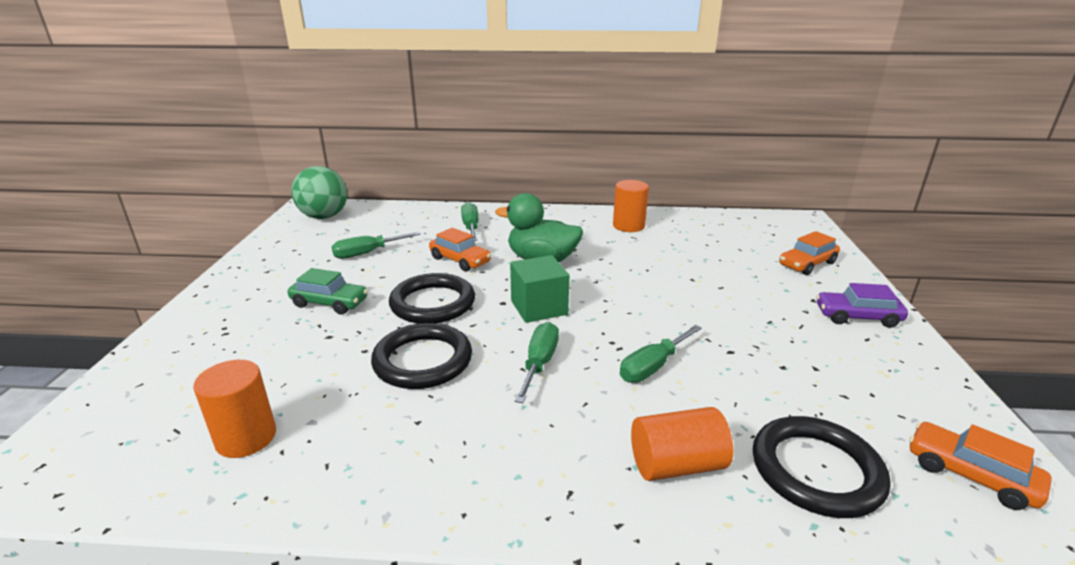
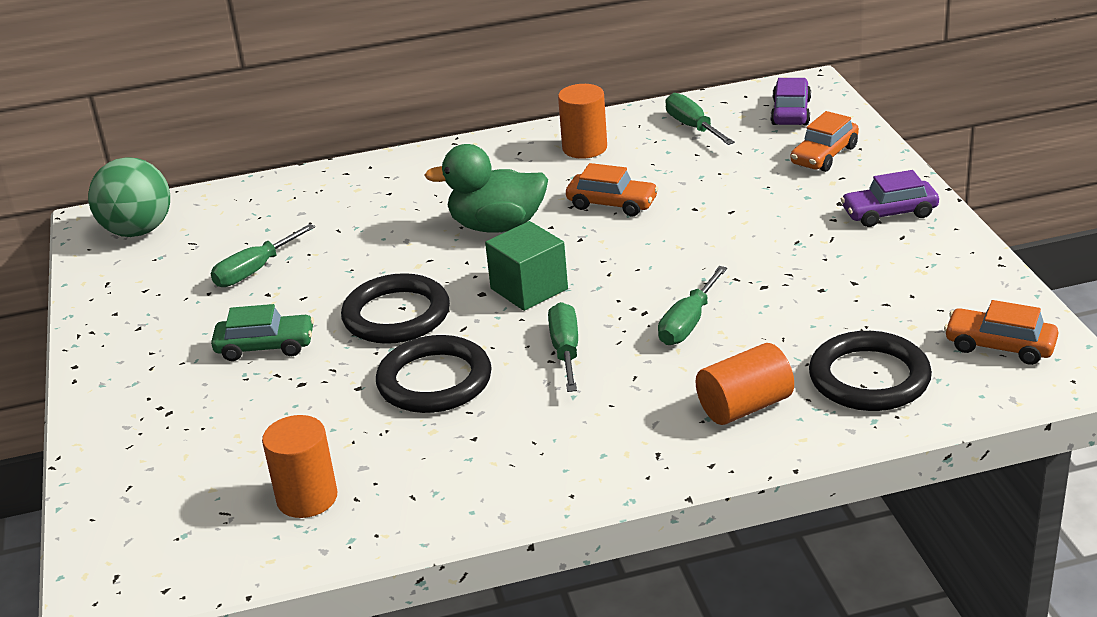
camera: 15 degrees left, 5 degrees up
(460, 260) = (389, 251): orange car -> orange car (612, 204)
(471, 227) = (369, 199): green screwdriver -> green screwdriver (693, 127)
(786, 232) = (791, 112): none -> purple car

